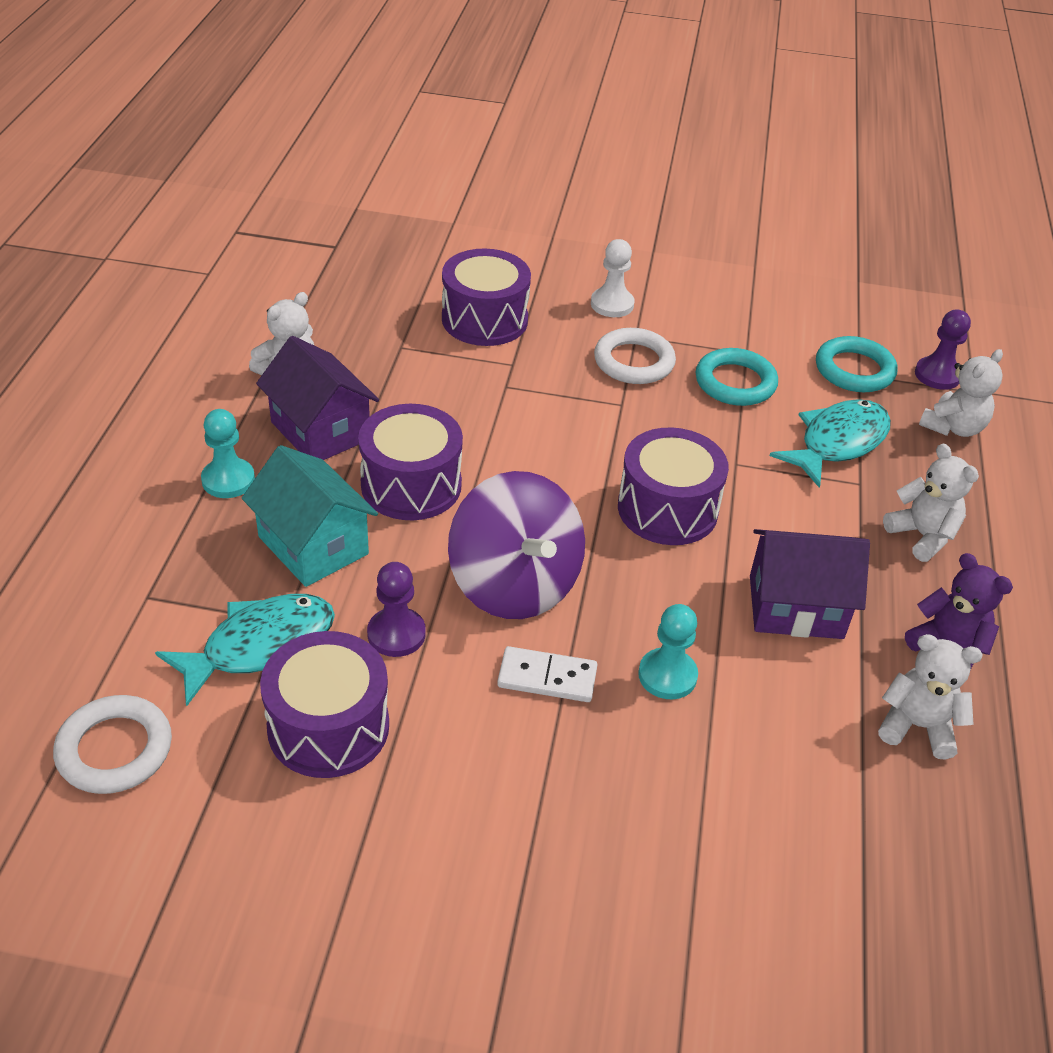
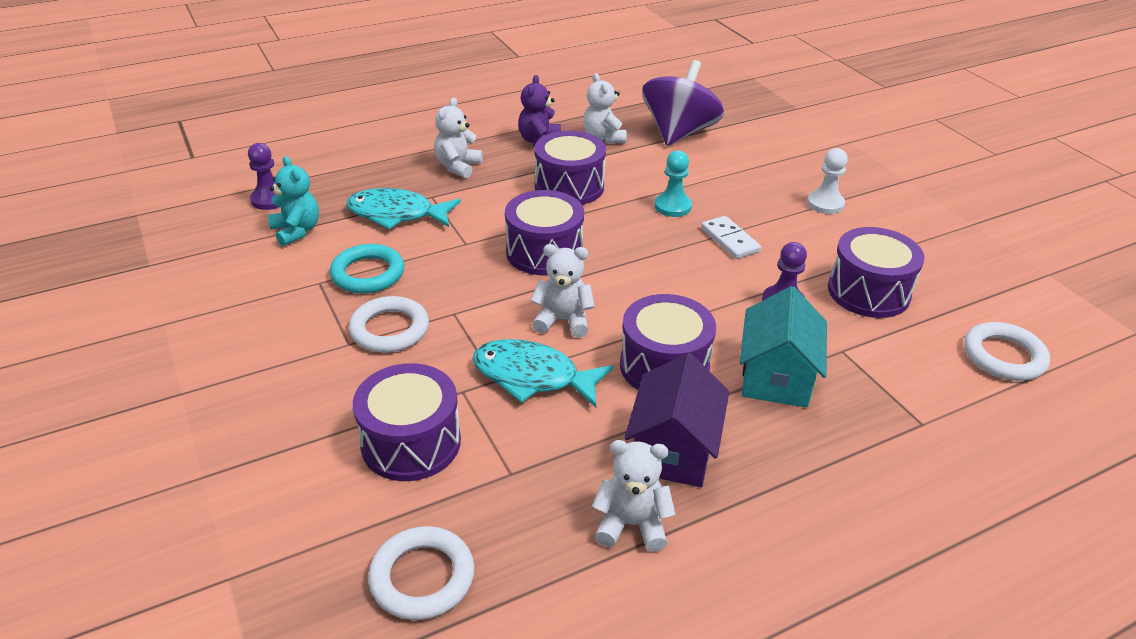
camera: 125 degrees left, 5 degrees down
(228, 480) = (787, 464): turquoise pawn -> none
(259, 646) = (871, 348): turquoise fish -> turquoise fish (533, 377)
(365, 279) = (422, 577): none -> white ring
(514, 584) = (685, 279): purple spinning top -> purple spinning top (679, 133)
(612, 304) = (309, 377): white pawn -> white pawn (825, 204)
(795, 607) = (569, 187): purple house -> purple drum
(854, 370) = (296, 231): turquoise ring -> turquoise teddy bear
(953, 427) = (331, 181): white teddy bear -> white teddy bear (563, 320)

